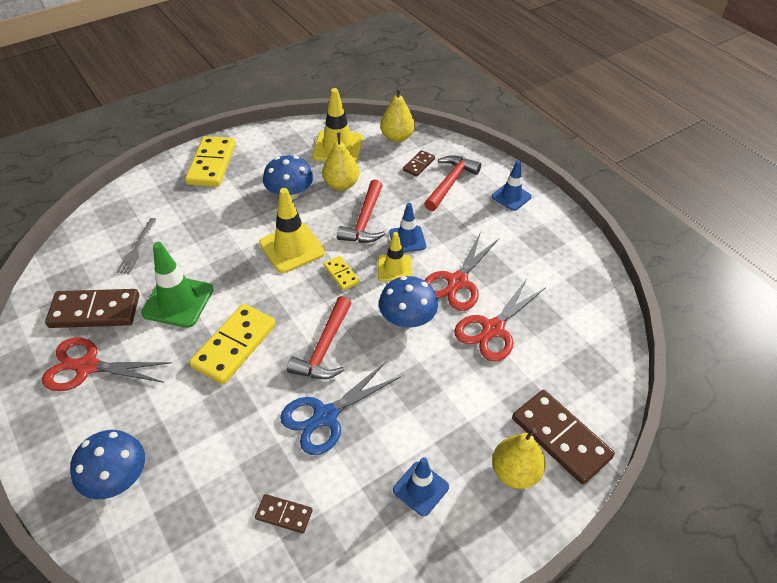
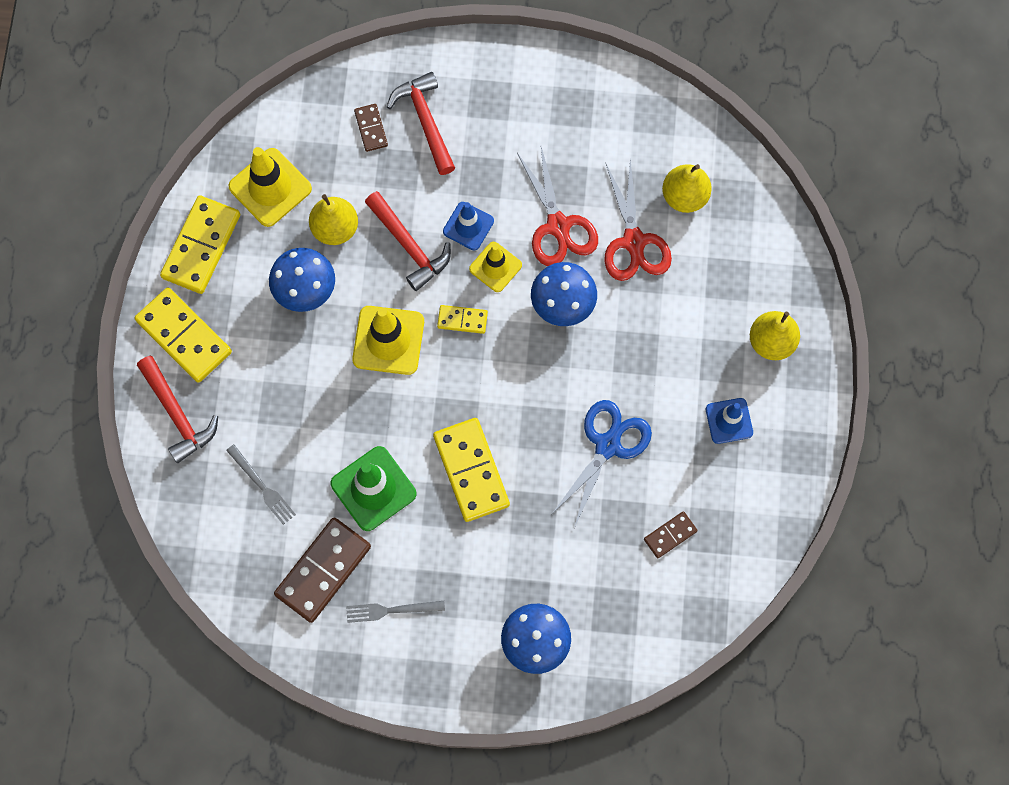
camera: 50 degrees left, 25 degrees up
(87, 366) = (391, 610): red scissors -> grey fork
(274, 142) = (201, 246): none -> yellow domino
(324, 348) = (537, 397): red hammer -> red hammer (177, 414)
(325, 416) = (608, 445): blue scissors -> blue scissors turned 150 degrees counterclockwise
(397, 137) = (307, 114): yellow pear -> yellow pear (684, 196)
(511, 197) = (495, 81): blue traffic cone -> none
(560, 438) = (772, 283): brown domino -> none

